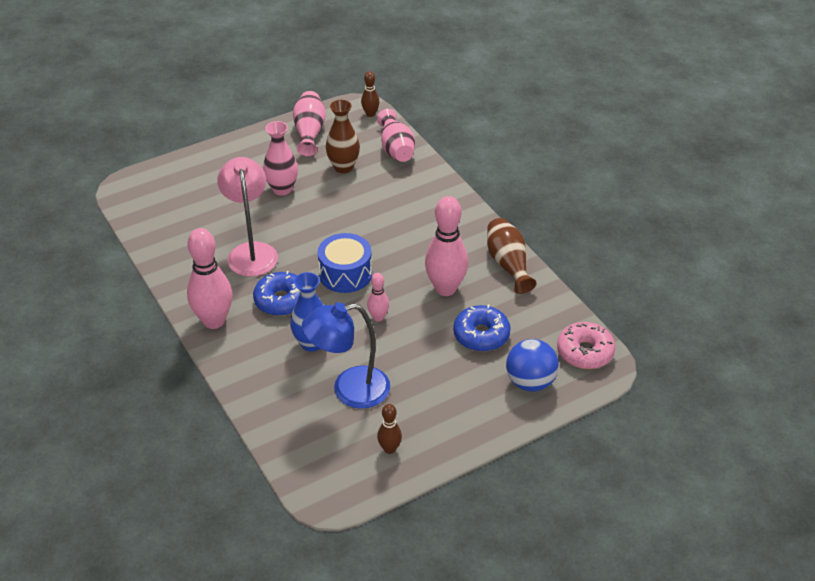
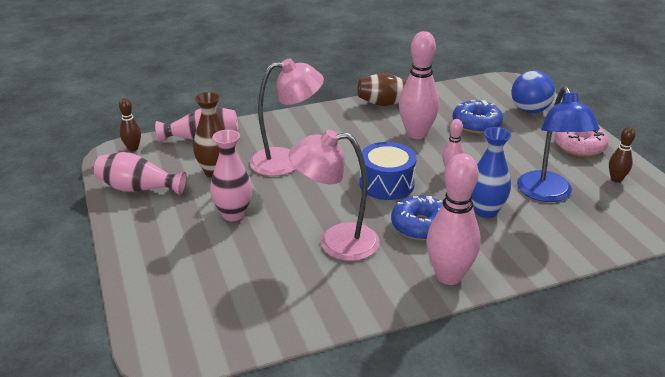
camera: 80 degrees left, 10 degrees down
(370, 206) = (286, 161): none -> pink lamp
(585, 352) = (496, 86): pink donut -> pink donut (579, 146)

